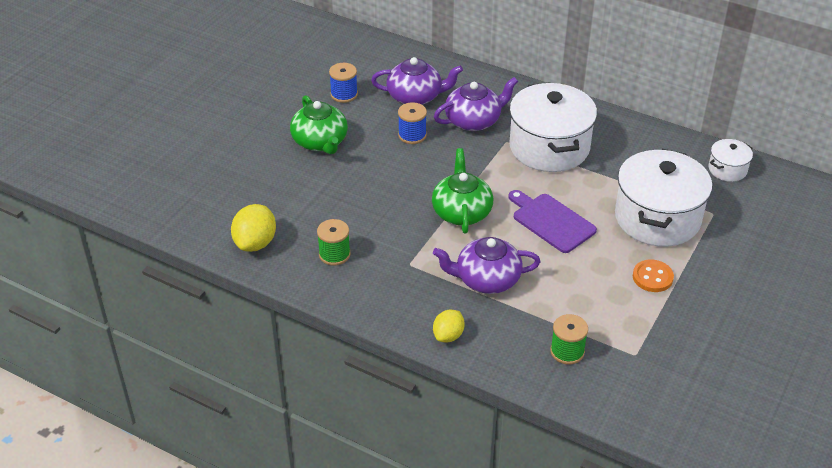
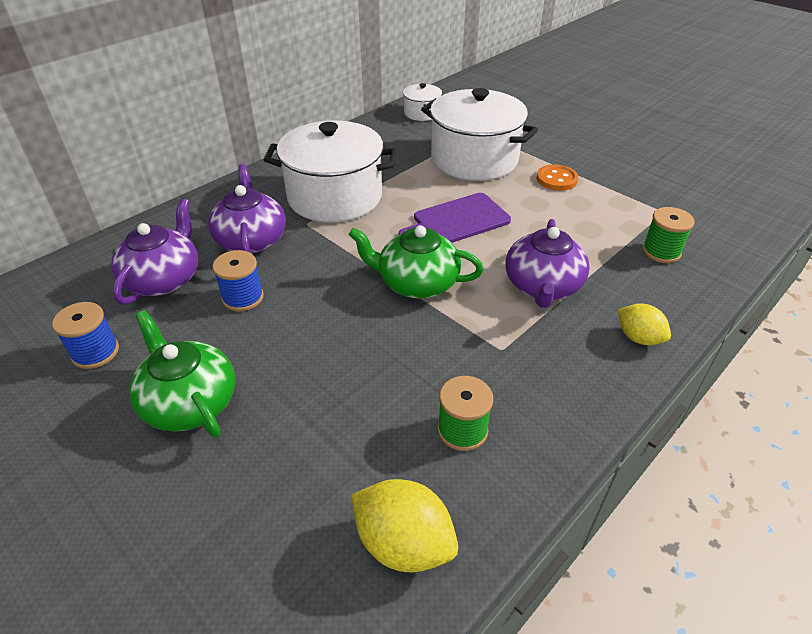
camera: 75 degrees left, 0 degrees up
(320, 142) = (189, 402): green teapot -> green teapot turned 120 degrees counterclockwise

